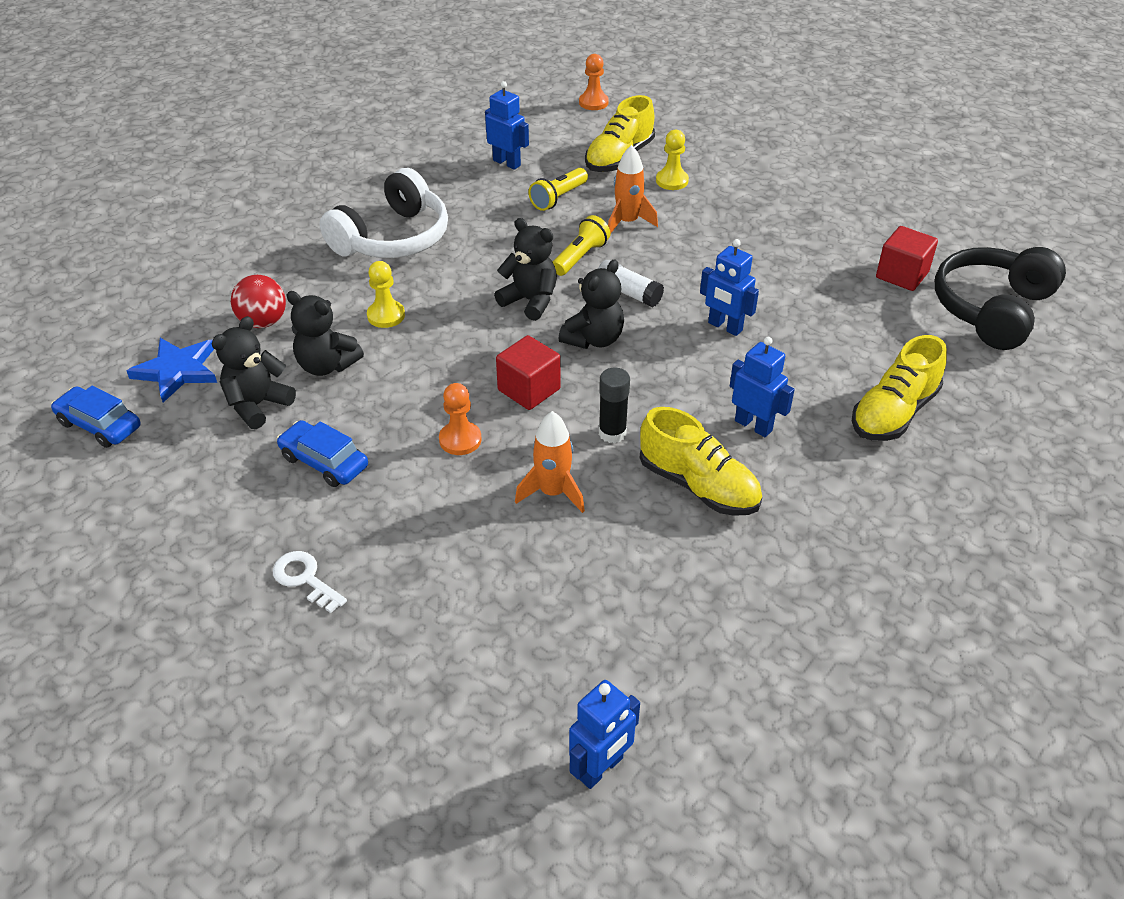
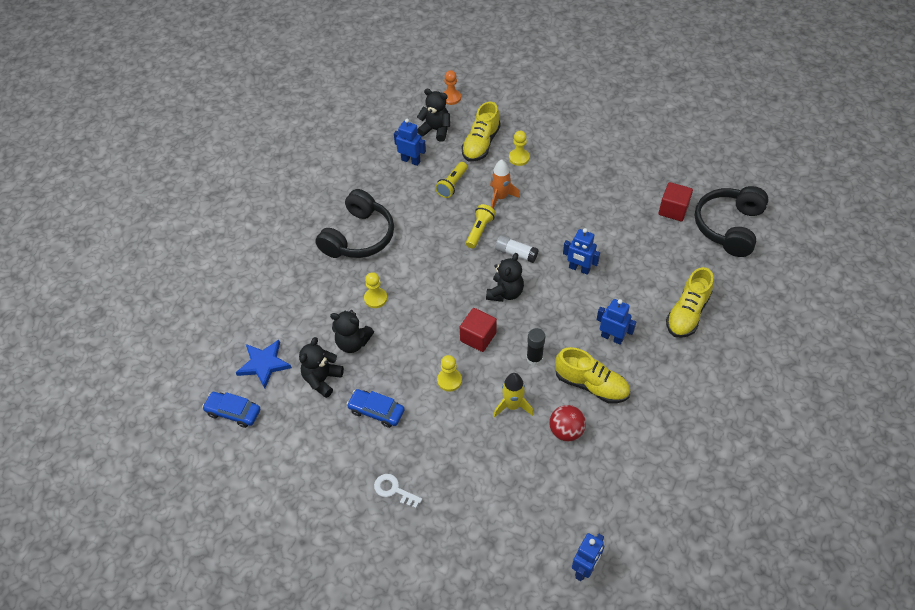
camera: 10 degrees left, 10 degrees up
(263, 322) = (302, 317): red ball -> red ball (566, 431)
(393, 238) = (359, 237): white headphones -> black headphones
(460, 440) = (449, 380): orange pawn -> yellow pawn
(530, 301) = (459, 271): black teddy bear -> black teddy bear (436, 130)
(553, 492) = (512, 406): orange rocket -> yellow rocket

